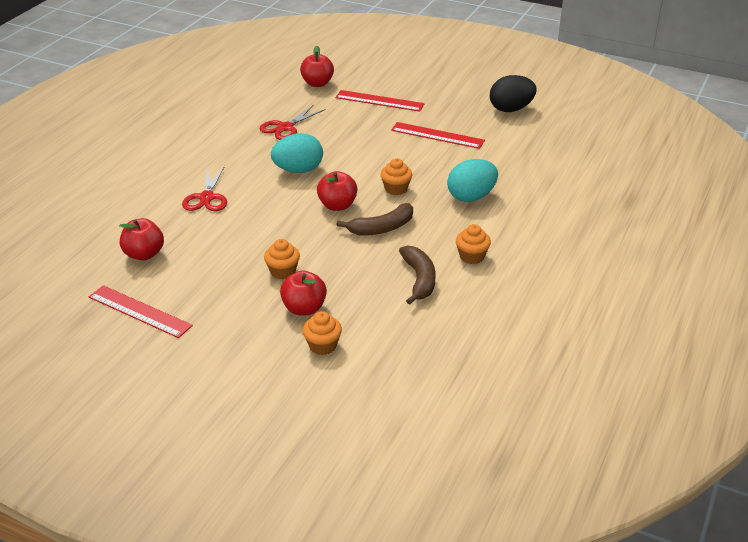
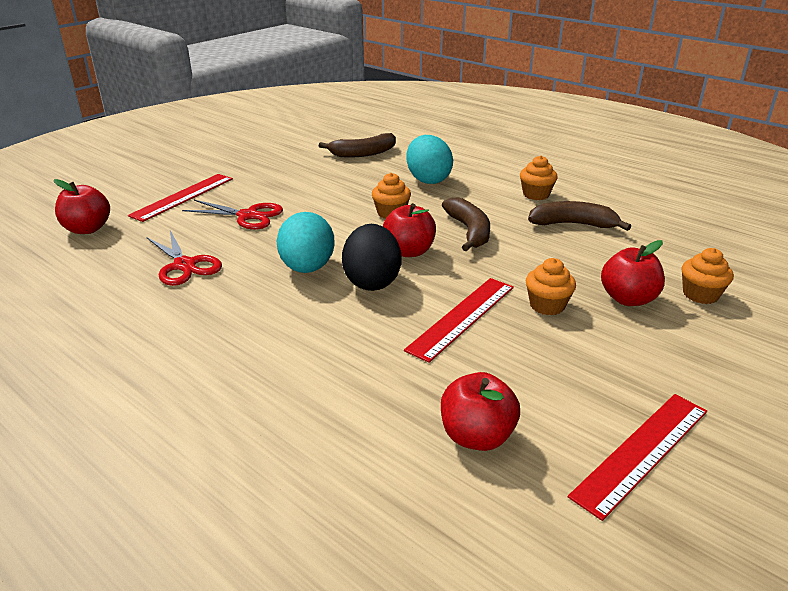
camera: 75 degrees left, 5 degrees down
(207, 197) = (333, 353): red scissors -> red scissors (248, 216)
(437, 135) = (294, 178): red ruler -> red ruler (462, 317)
(509, 156) = (363, 153): none -> brown banana
(511, 109) = (273, 139): black egg -> black egg (372, 281)

